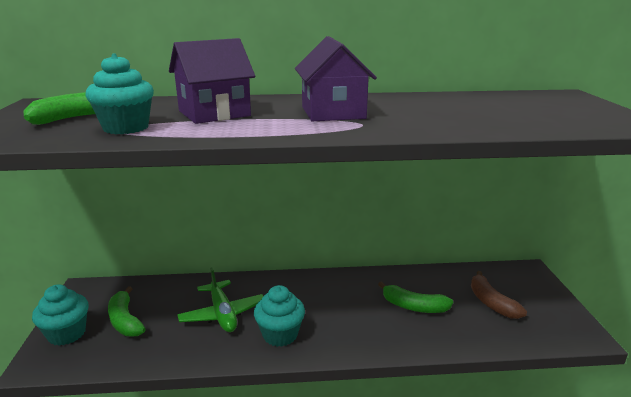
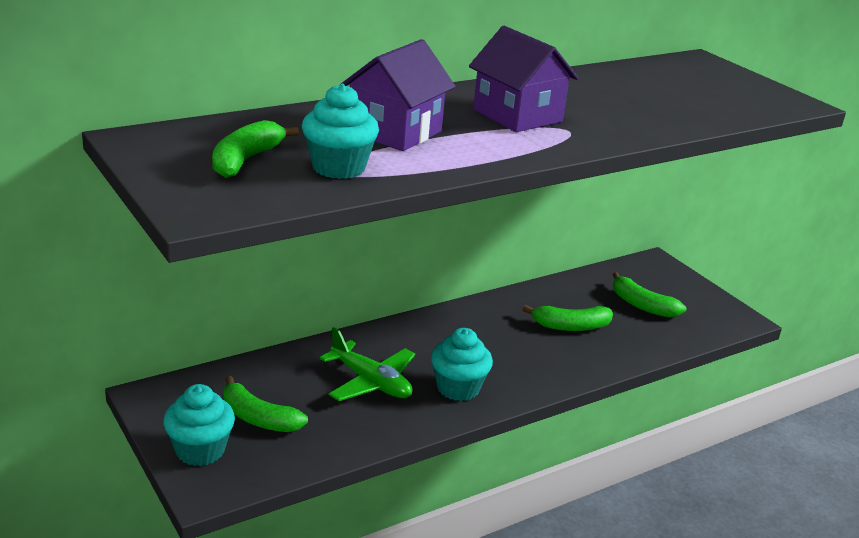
camera: 30 degrees left, 5 degrees up
(491, 303) = (642, 305): brown banana -> green banana

